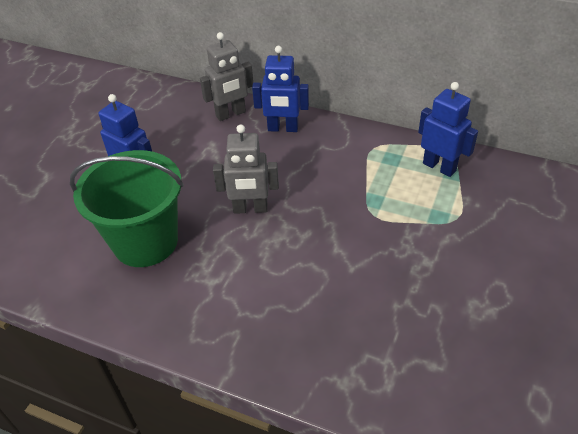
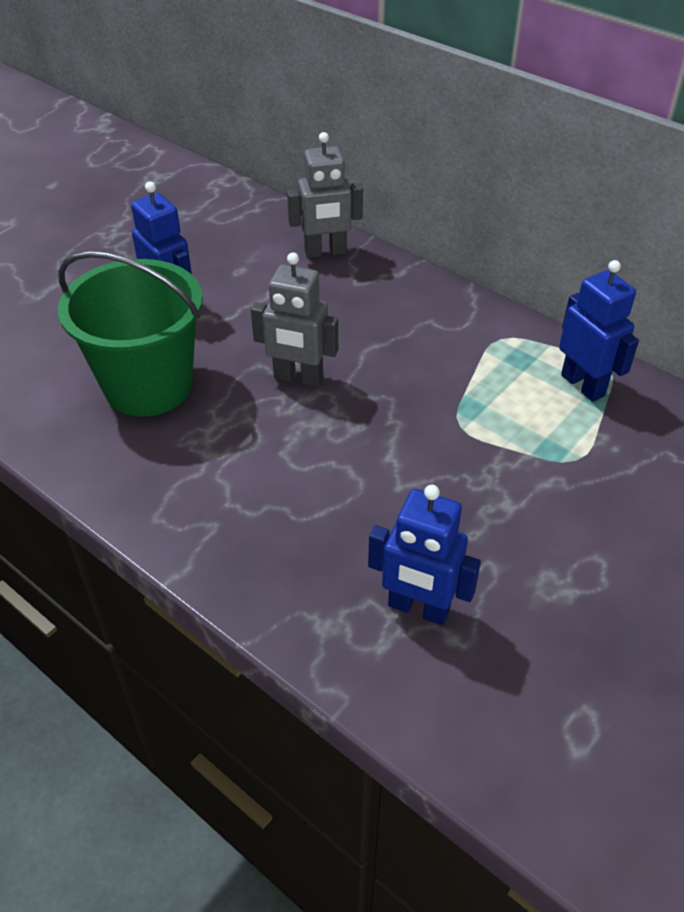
camera: 15 degrees right, 0 degrees up
(283, 128) = (386, 286): blue robot -> blue robot (418, 608)

